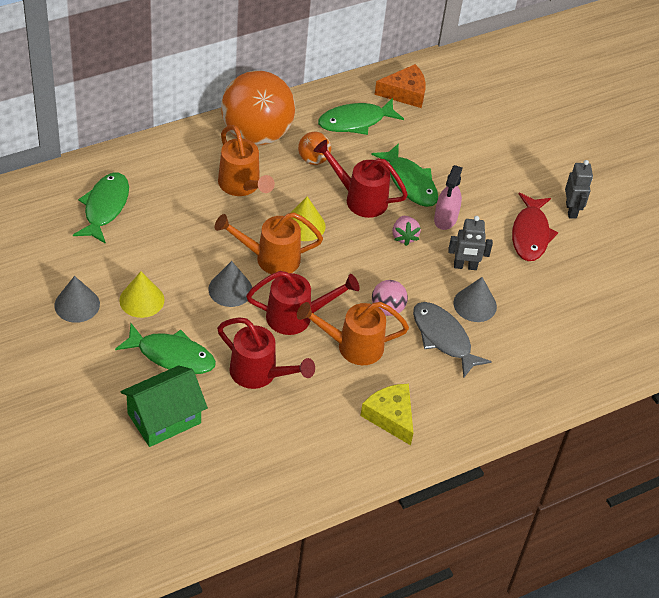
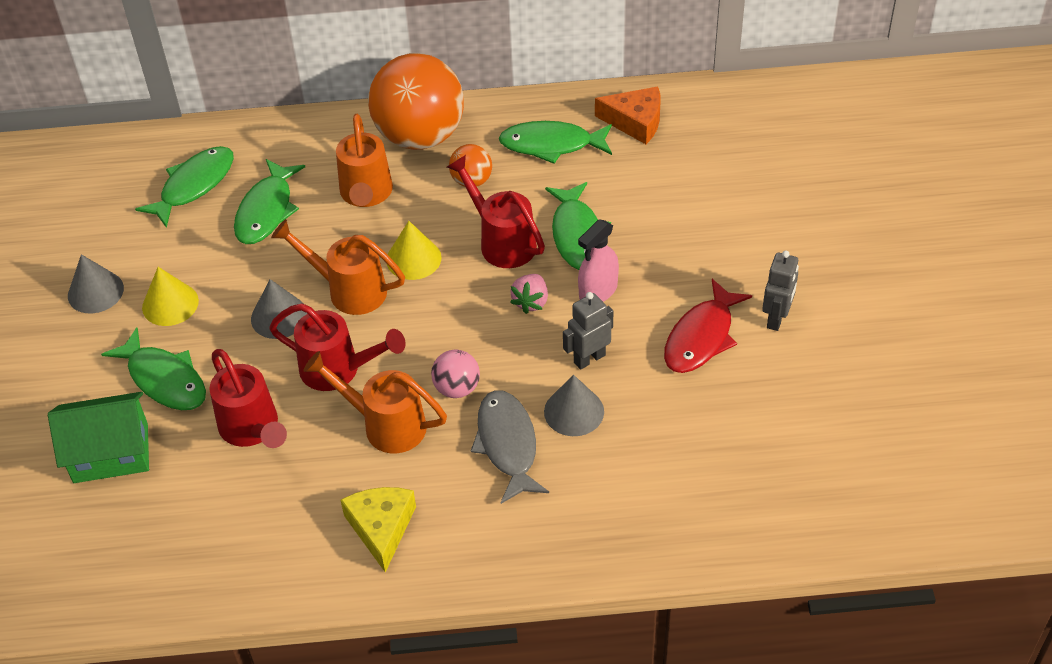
camera: 30 degrees right, 0 degrees up
(173, 214) = (266, 211): none -> green fish
(465, 266) = (589, 358): grey robot -> grey robot turned 120 degrees clockwise

